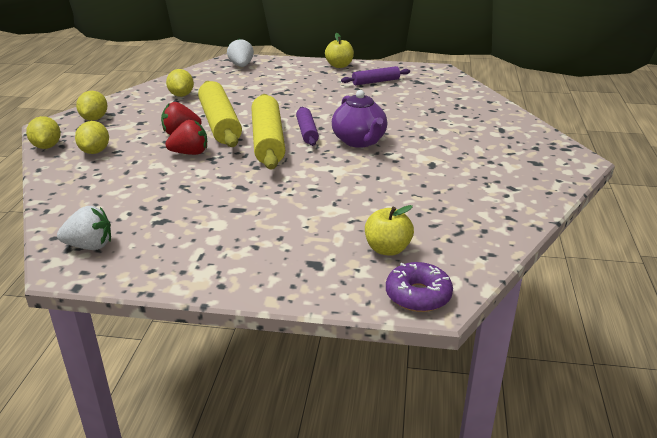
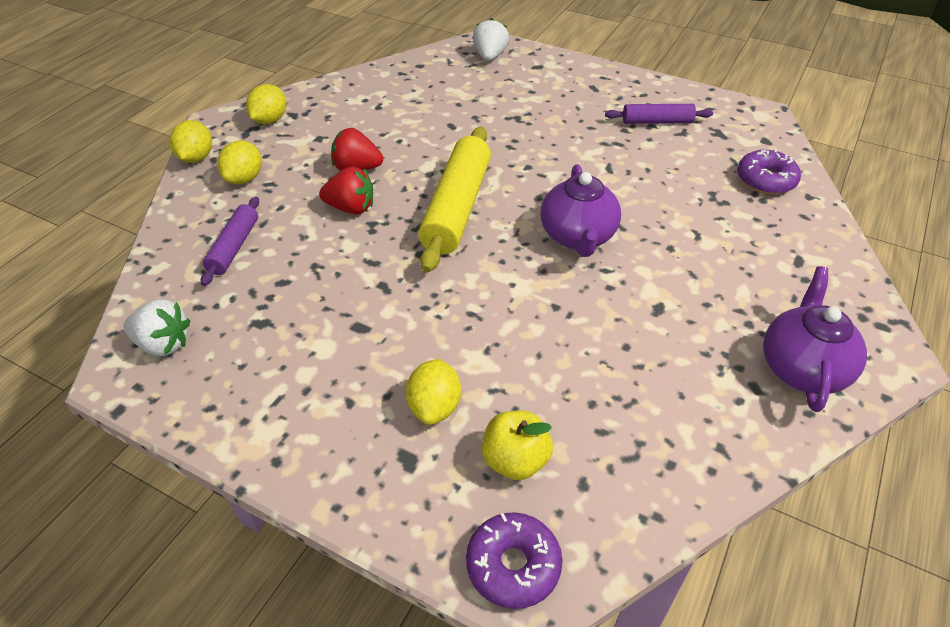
camera: 20 degrees right, 15 degrees up
(181, 95) = (390, 98): yellow lemon -> yellow lemon (434, 406)
(220, 123) = (412, 161): yellow rolling pin -> none
(307, 132) = (515, 202): purple rolling pin -> purple rolling pin (234, 247)
(339, 66) = (621, 80): yellow apple -> none
(459, 98) = (765, 180): none -> purple donut
(533, 174) = (802, 368): none -> purple teapot

